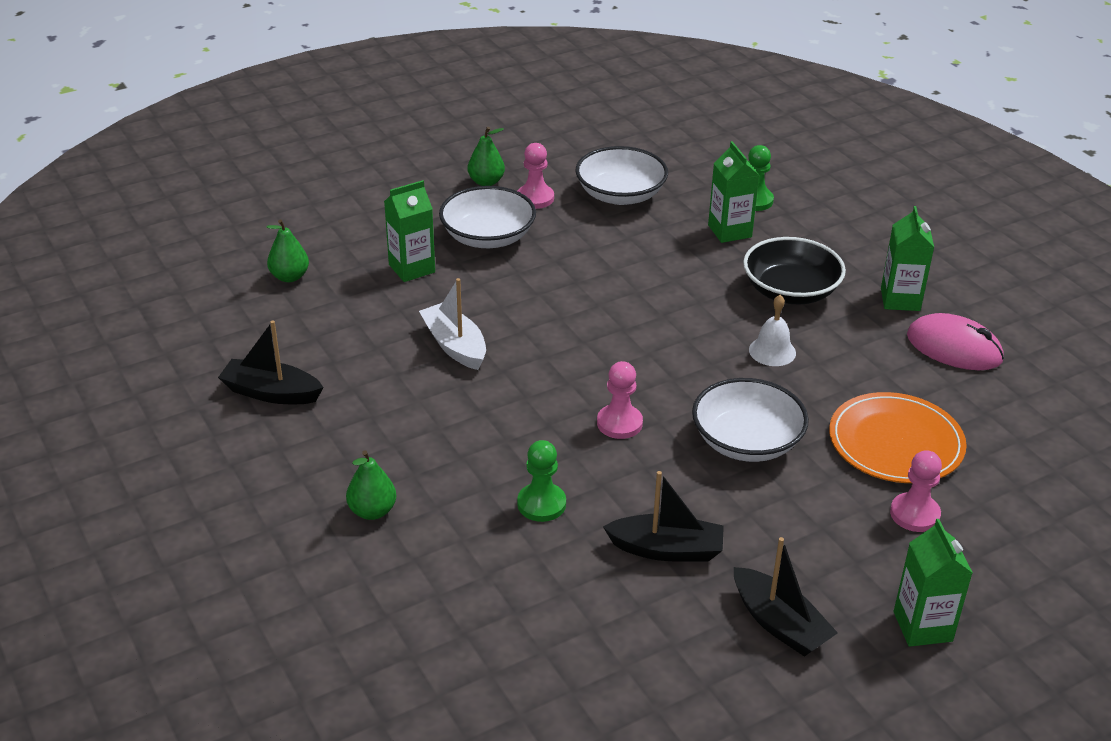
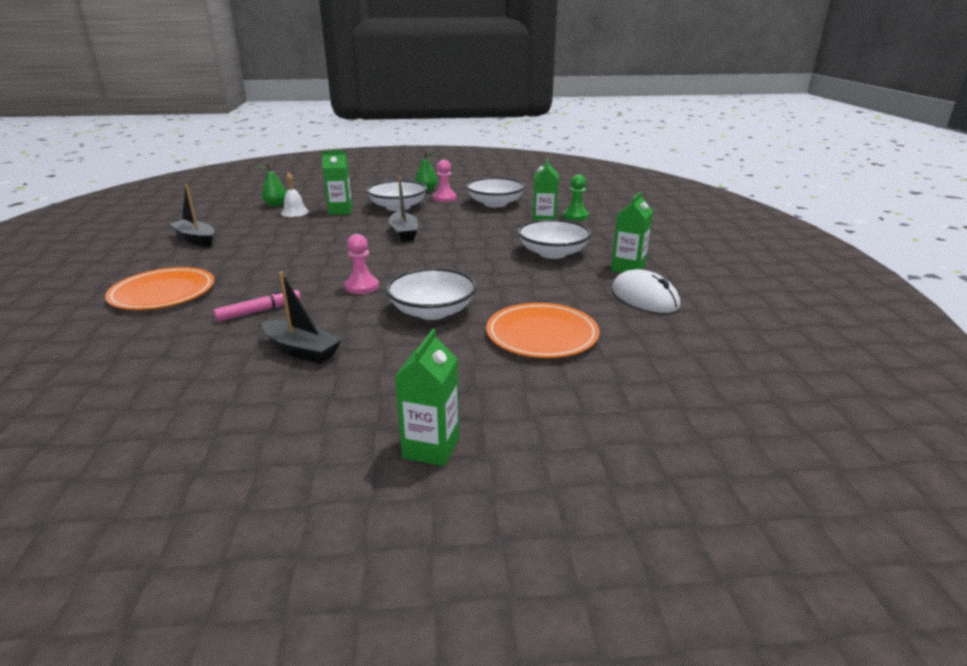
camera: 25 degrees right, 10 degrees down
(372, 511) = (163, 293): green pear -> orange plate
(455, 345) = (317, 240): white boat -> none
(541, 504) = (259, 311): green pawn -> pink marker
(772, 351) = (506, 275): white bell -> white bell (294, 212)
(779, 624) = (320, 413): black boat -> black boat (404, 233)
(790, 291) = (553, 253): black bowl -> white bowl
(914, 514) = (509, 376): pink pawn -> none
(954, 348) = (644, 297): pink mouse -> white mouse

